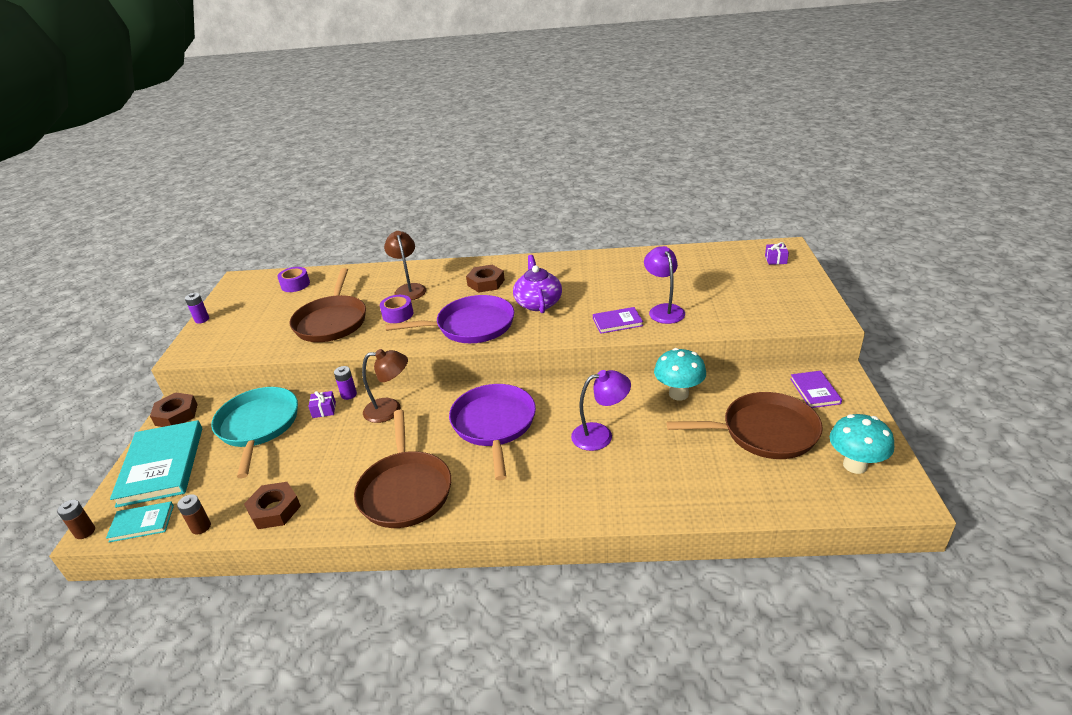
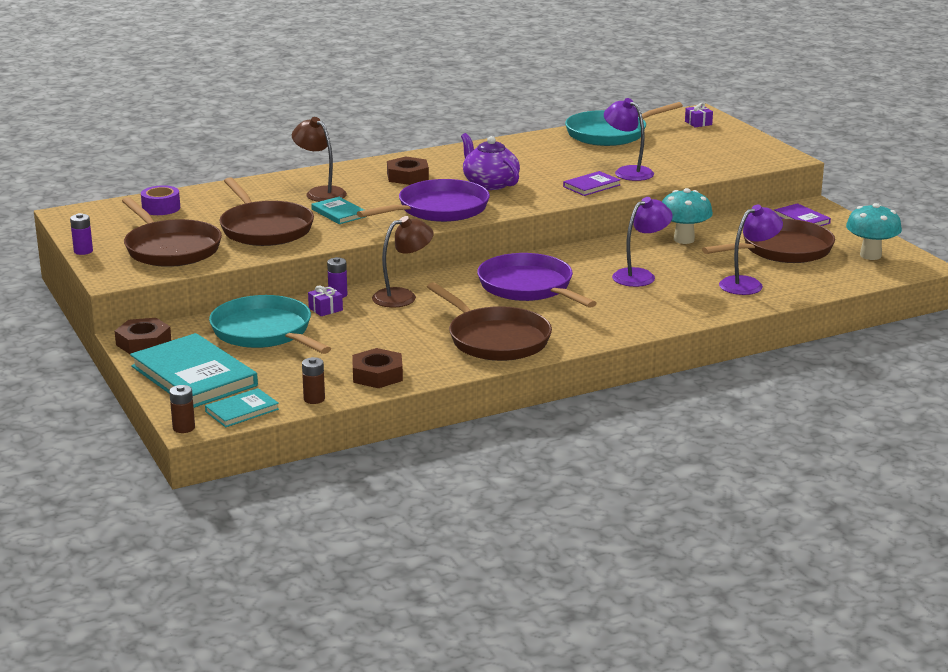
camera: 30 degrees left, 10 degrees down
(252, 330) = (171, 249): none -> brown pan
(398, 314) = (339, 213): purple tape -> turquoise book
(686, 261) = (609, 134): none -> turquoise pan
(693, 476) = (748, 284): none -> purple lamp

